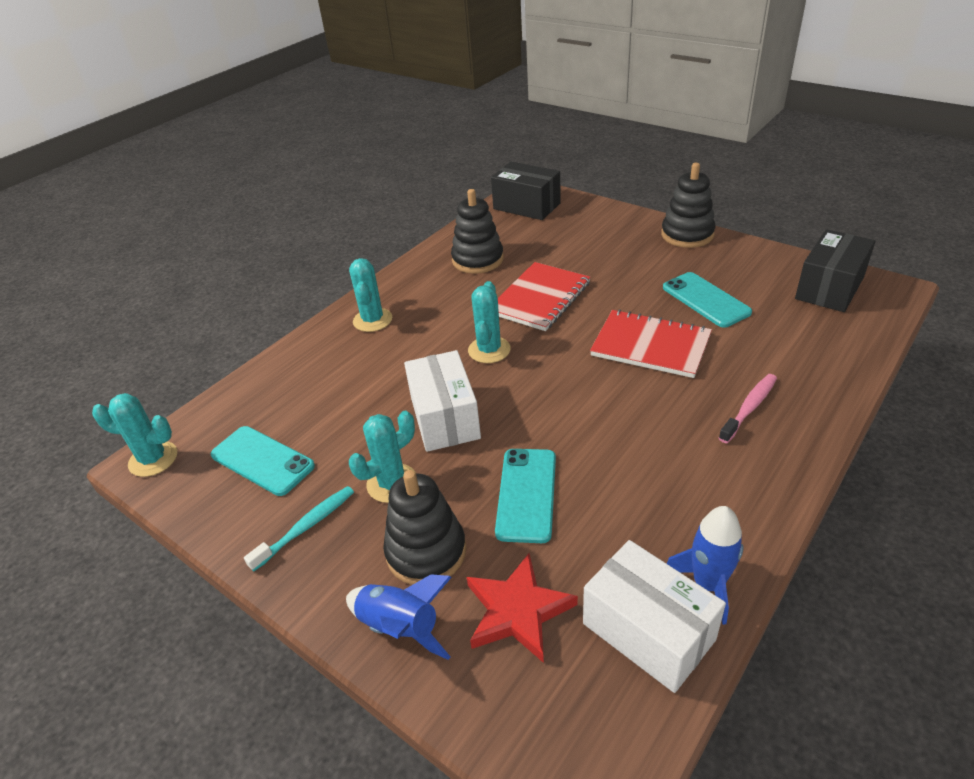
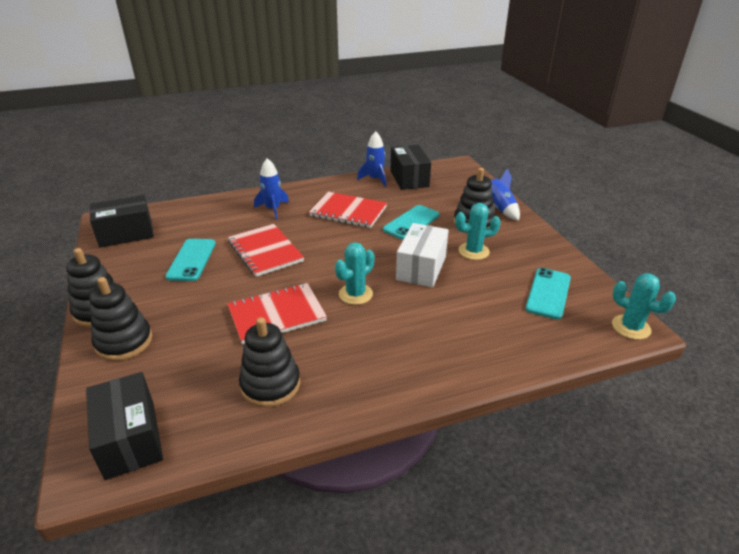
camera: 150 degrees left, 5 degrees down
(262, 460) = (548, 293): turquoise phone -> turquoise phone turned 45 degrees clockwise
(306, 527) = (529, 252): turquoise toothbrush -> none
(372, 320) = (417, 365): turquoise cactus -> none
(518, 611) = (449, 197): red star -> none
(626, 231) = (124, 342): none -> black stacking toy
(644, 464) = (348, 211): none -> red notebook
(648, 631) = (409, 178): white box -> black box
(749, 408) = (273, 209): pink toothbrush -> blue rocket

